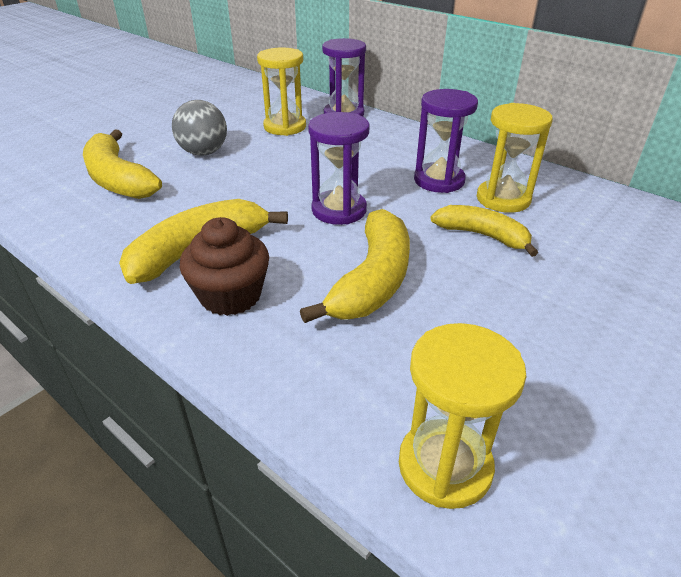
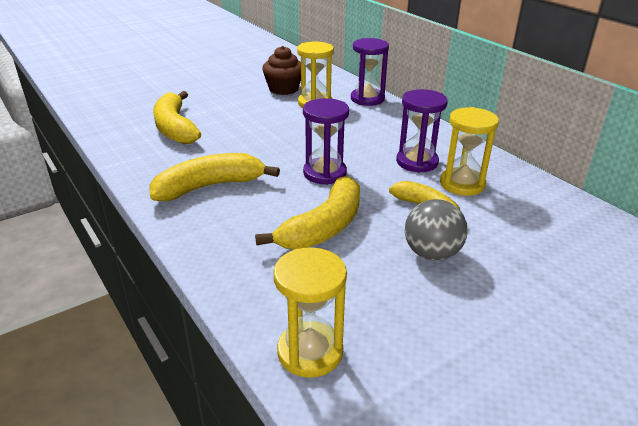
camera: 15 degrees right, 5 degrees down
(204, 152) = (244, 116): grey ball -> grey ball (432, 253)
(230, 295) = (218, 220): brown cupcake -> brown cupcake (283, 89)

